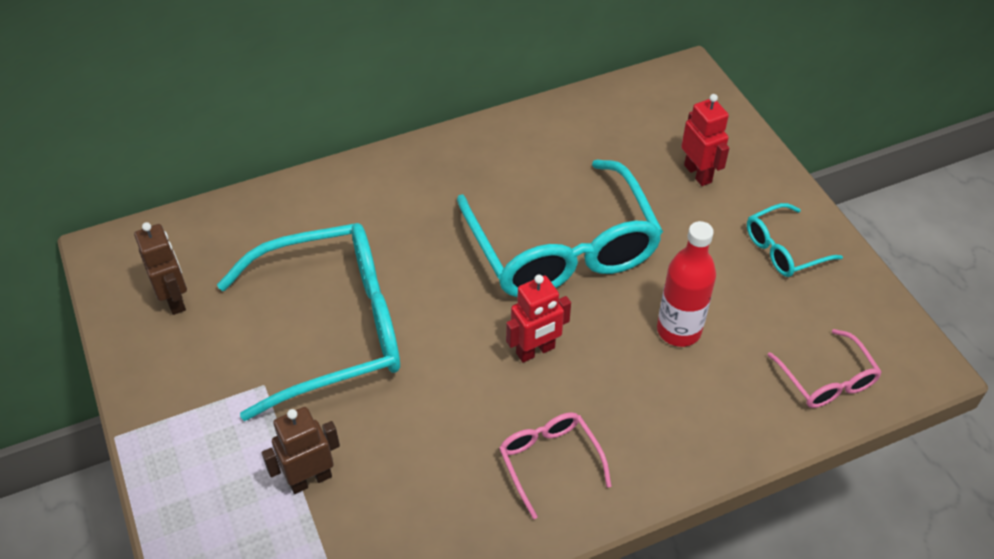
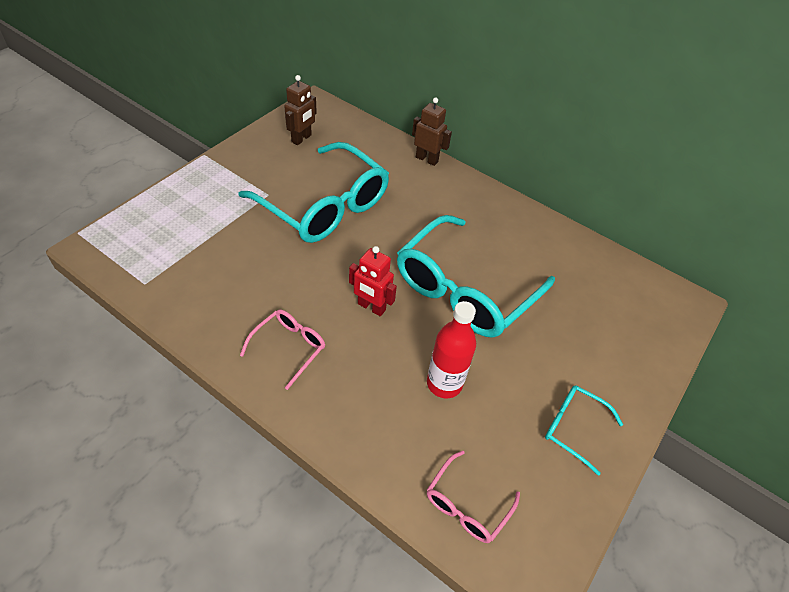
camera: 55 degrees right, 0 degrees up
(310, 479) = (216, 238): brown robot -> brown robot (427, 159)
(698, 173) = (598, 344): red robot -> none

